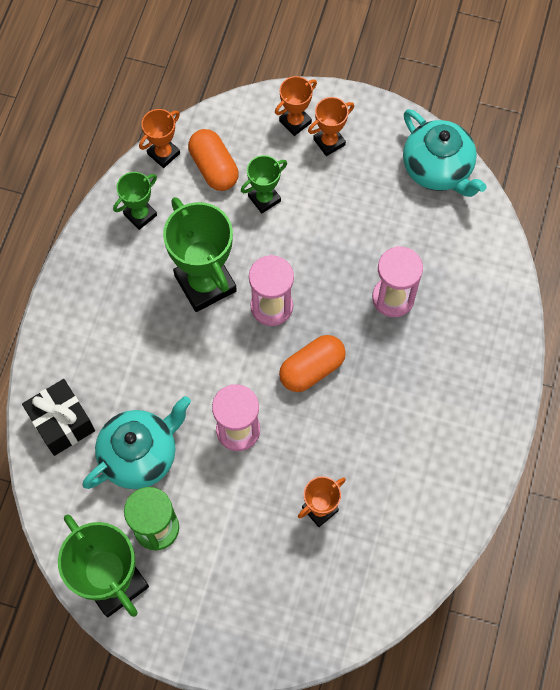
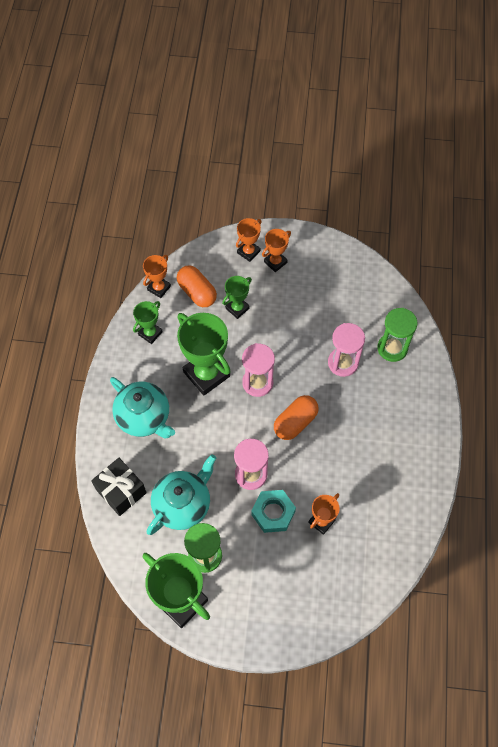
camera: 10 degrees left, 5 degrees down
(257, 486) = (273, 513): none -> turquoise nut
(438, 169) = (355, 269): turquoise teapot -> turquoise teapot (144, 417)
(465, 288) = (392, 348): none -> green hourglass

